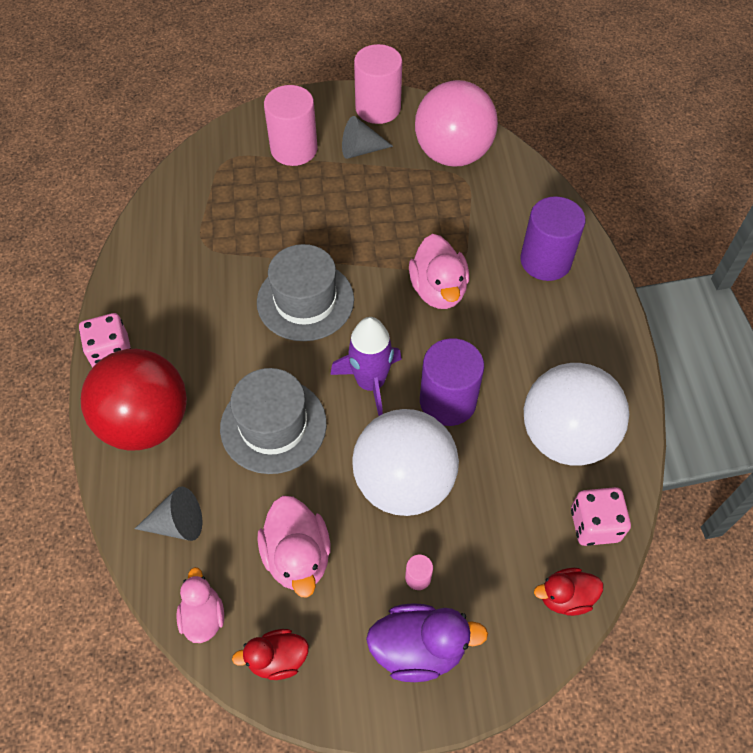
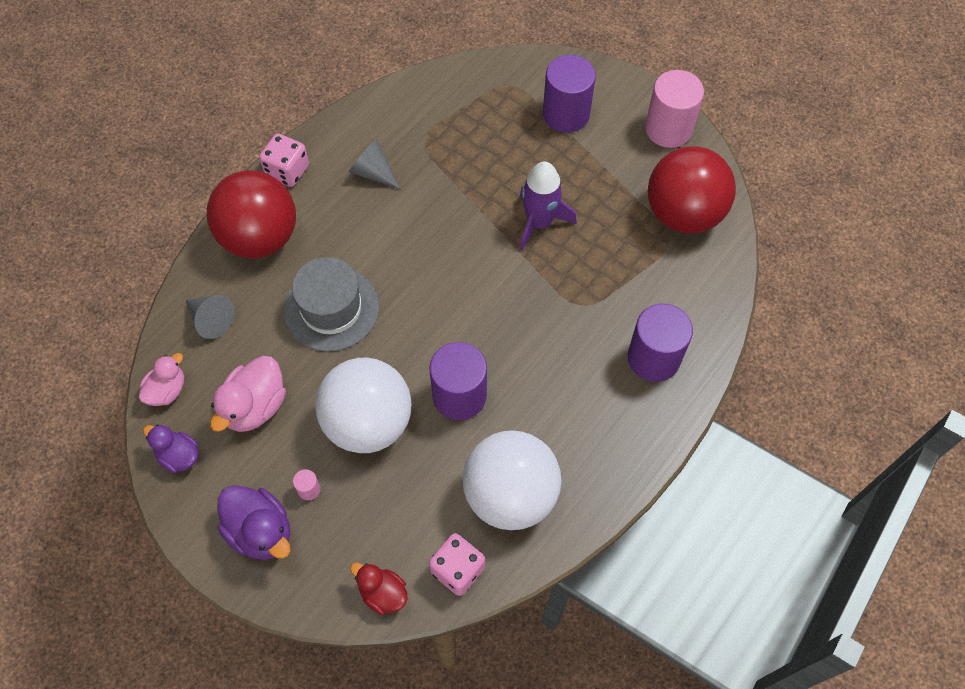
camera: 45 degrees right, 5 degrees up
(277, 659) = (179, 456): red duck -> purple duck
(294, 149) = (566, 114): pink cylinder -> purple cylinder
(305, 300) = (446, 239): grey hat -> none
(361, 150) = (615, 154): grey cone -> grey cone (373, 172)
(370, 383) = (423, 336): purple rocket -> purple rocket (539, 222)
(438, 290) = (546, 311): pink duck -> none
(452, 154) = (683, 213): pink ball -> red ball

